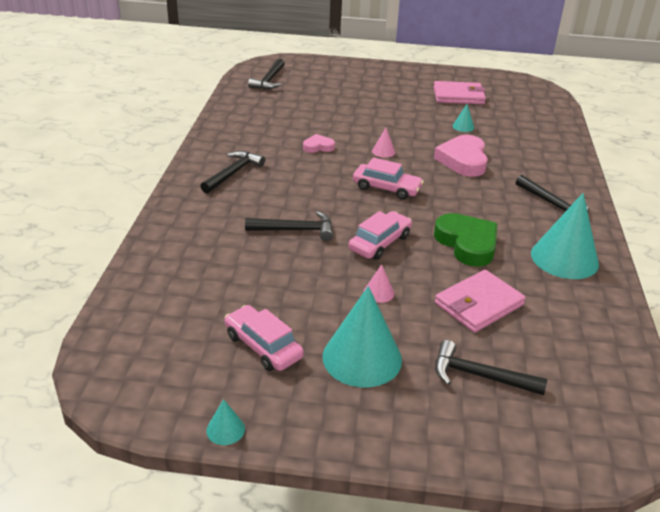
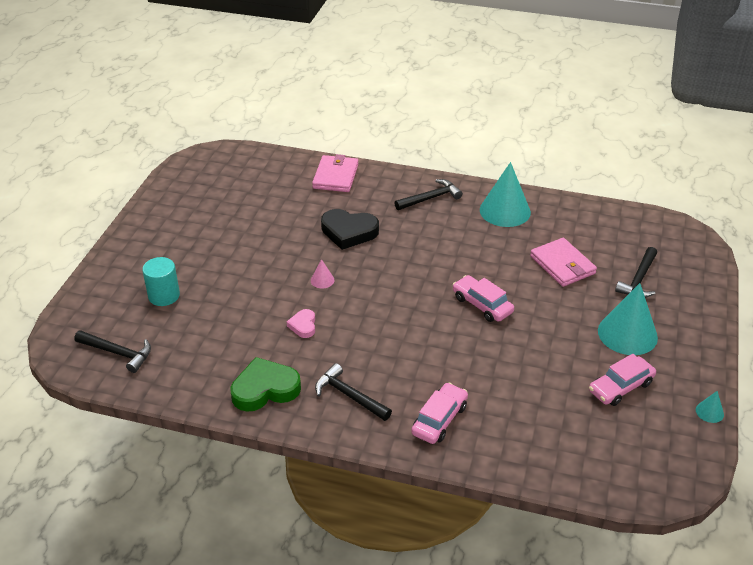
camera: 80 degrees left, 5 degrees up
(295, 230) = (460, 356): black hammer -> none
(337, 89) = (164, 296): none -> turquoise cylinder
(378, 292) = (550, 315): pink cone -> none
(386, 188) = (393, 288): pink car -> pink car (439, 419)
(458, 96) = (212, 209): pink wallet -> pink wallet (335, 176)
(463, 126) = (282, 219): turquoise cone -> none
(463, 160) = (349, 232): pink heart -> black heart
(467, 243) = (484, 255): green heart -> green heart (265, 389)

